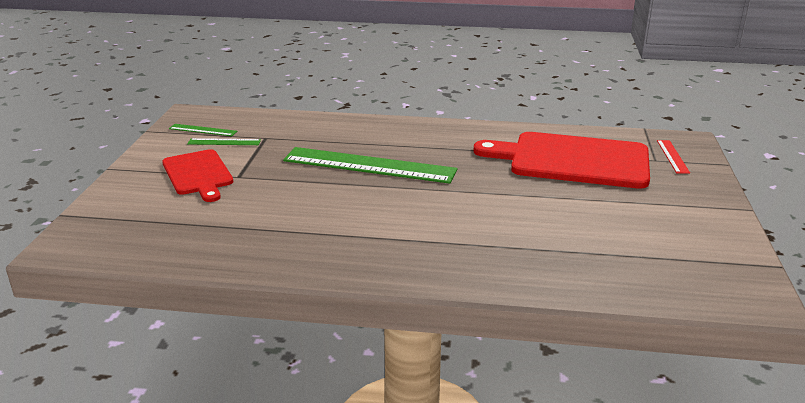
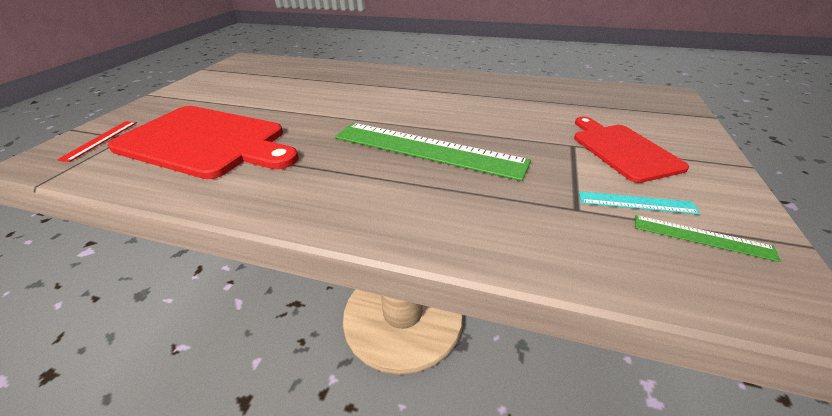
camera: 170 degrees left, 10 degrees up
(224, 142) = (636, 203): green ruler -> turquoise ruler

